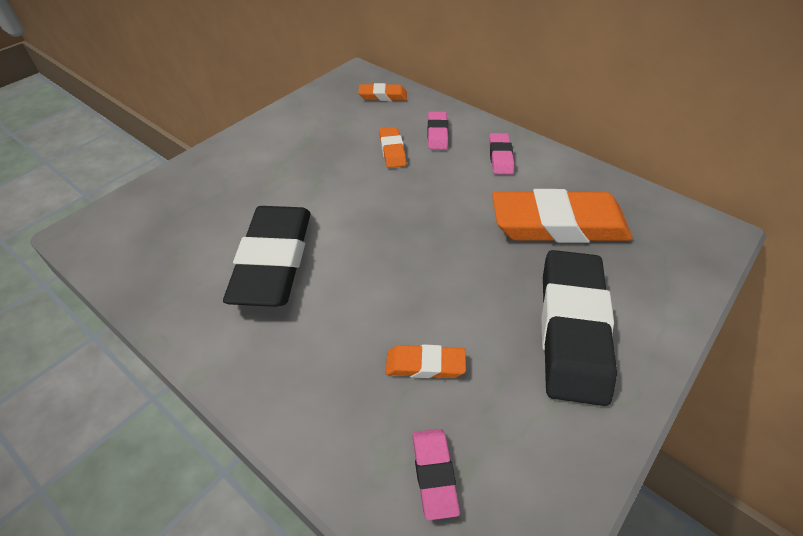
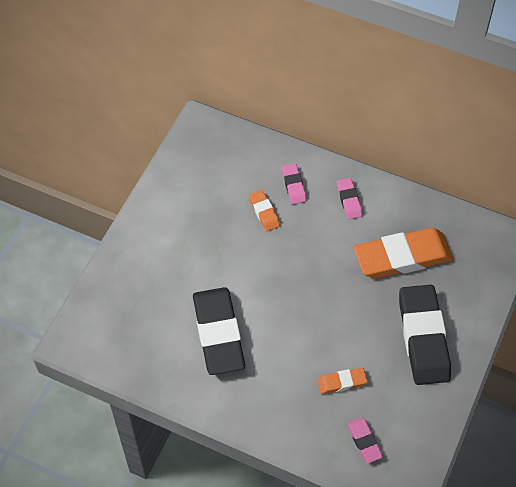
camera: 15 degrees left, 10 degrees up
(383, 96) = (234, 149): orange eraser -> none

